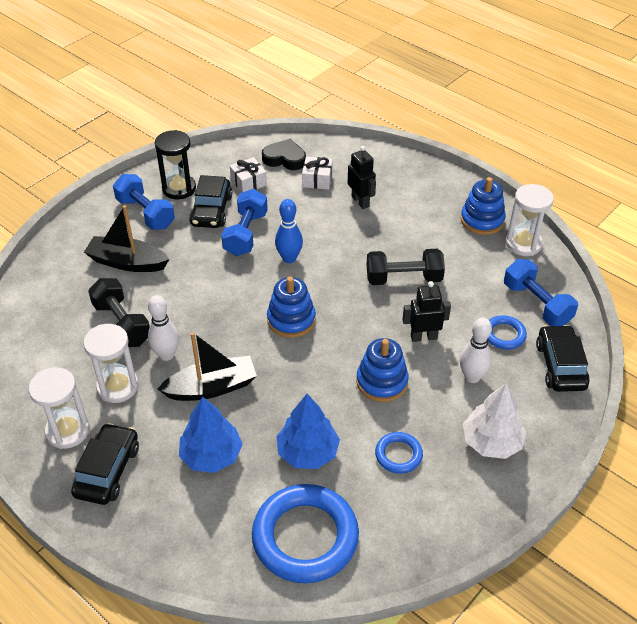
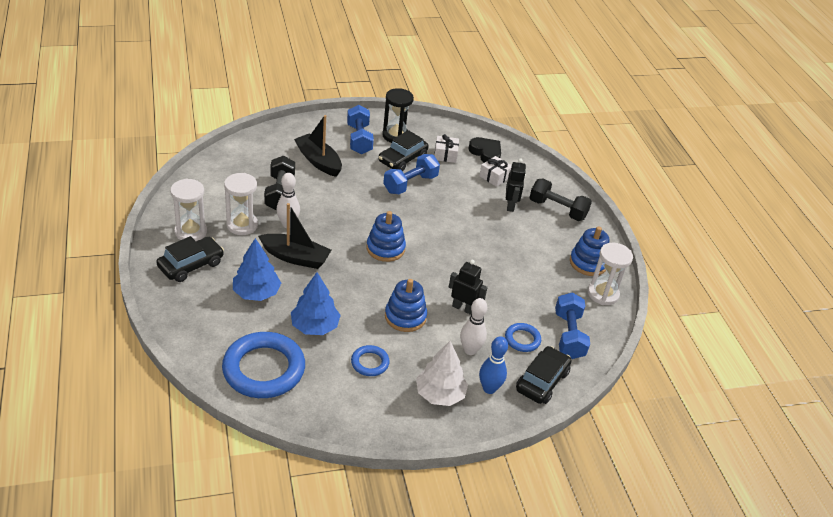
camera: 30 degrees right, 5 degrees down
(289, 258) = (423, 213): blue bowling pin -> blue bowling pin (489, 388)
(403, 278) = (488, 267): black dumbbell -> black dumbbell (557, 209)

